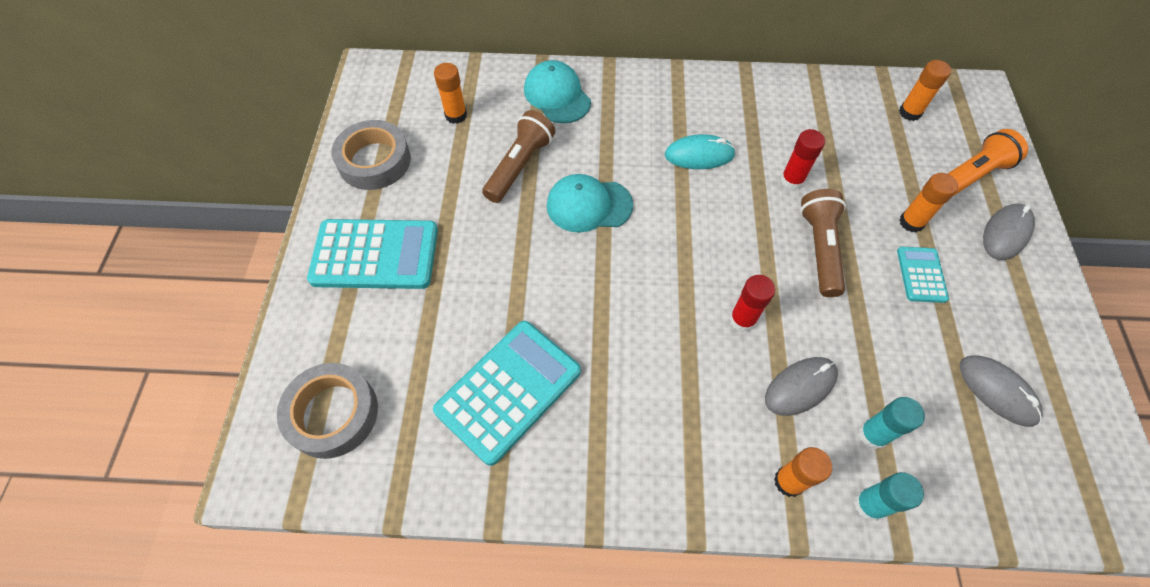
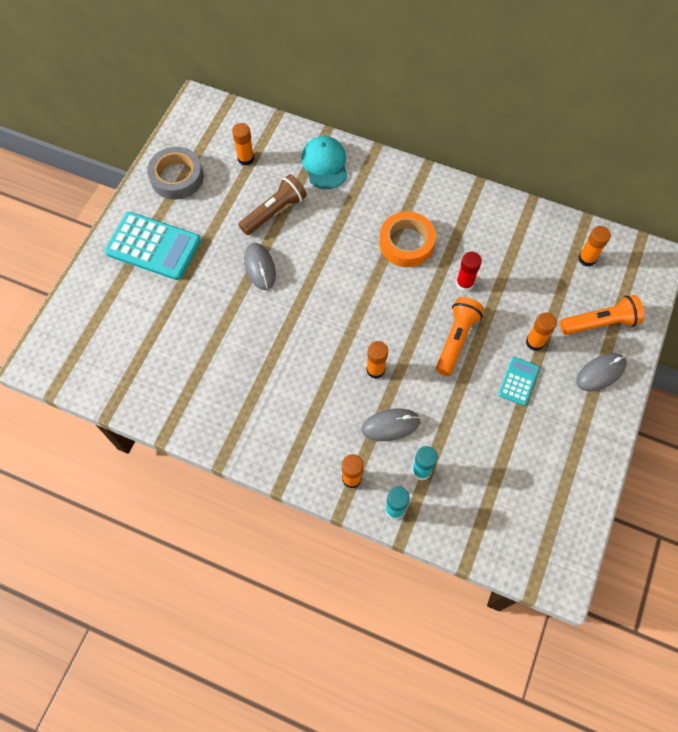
camera: 20 degrees right, 5 degrees up
(332, 413) = (92, 342): grey tape -> none
(508, 390) = (203, 364): turquoise calculator -> none
(589, 205) = (309, 256): turquoise cap -> none
(699, 155) = (406, 243): turquoise mouse -> orange tape
(742, 319) = (375, 370): red glue stick -> orange glue stick
(820, 248) = (456, 339): brown flashlight -> orange flashlight
(997, 391) = (522, 474): grey mouse -> grey mouse (260, 267)

